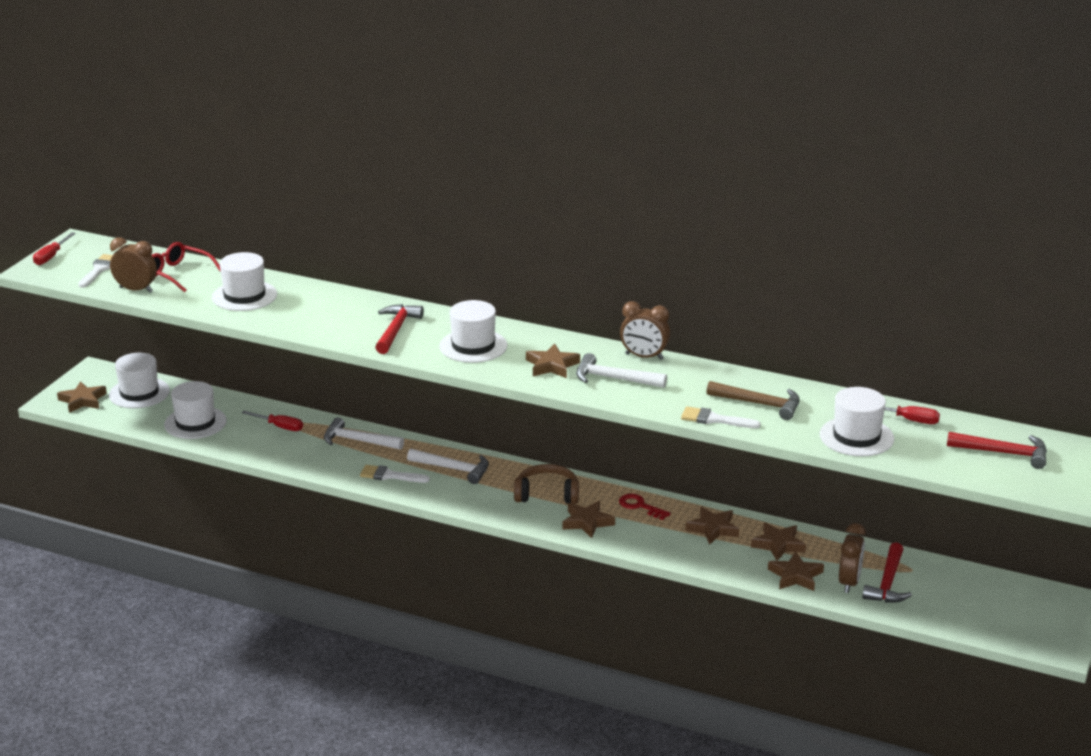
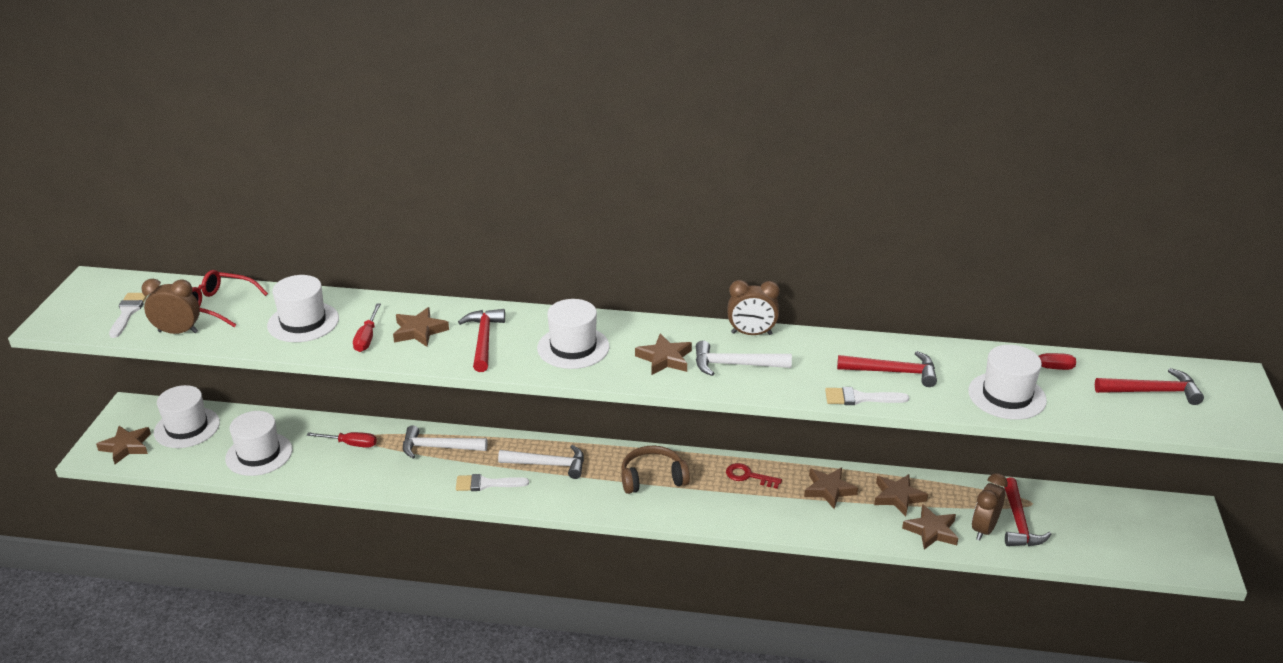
camera: 15 degrees left, 5 degrees up
(51, 257) = (67, 304): red screwdriver -> red screwdriver (367, 338)
(587, 522) = (706, 504): brown star -> brown star (419, 331)
(760, 404) = (893, 372): brown hammer -> red hammer
(849, 582) = (984, 529): brown clock -> brown clock turned 150 degrees counterclockwise

